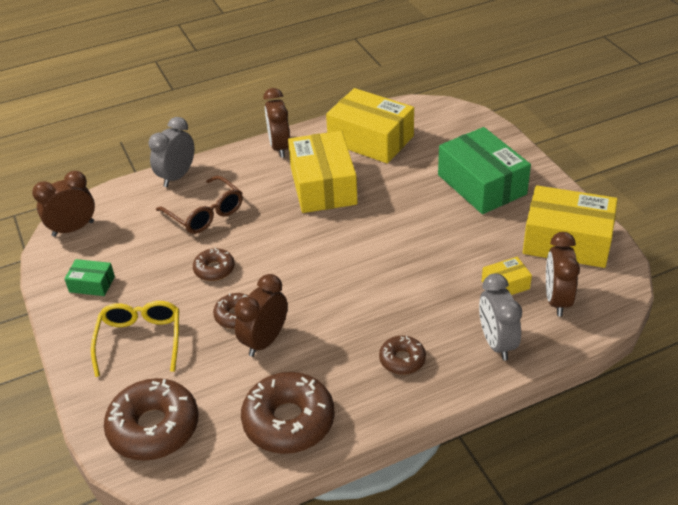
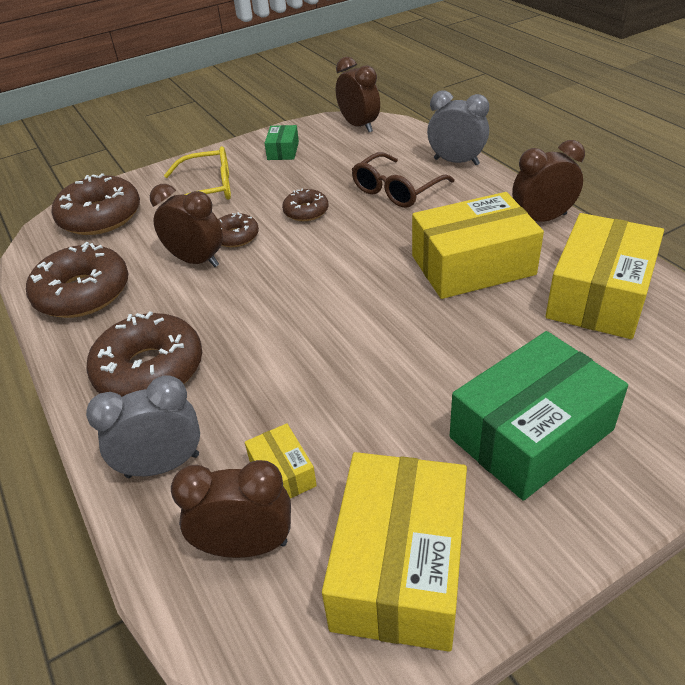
camera: 85 degrees right, 0 degrees up
(402, 360) = (149, 370): brown donut -> brown donut, size x1.89

